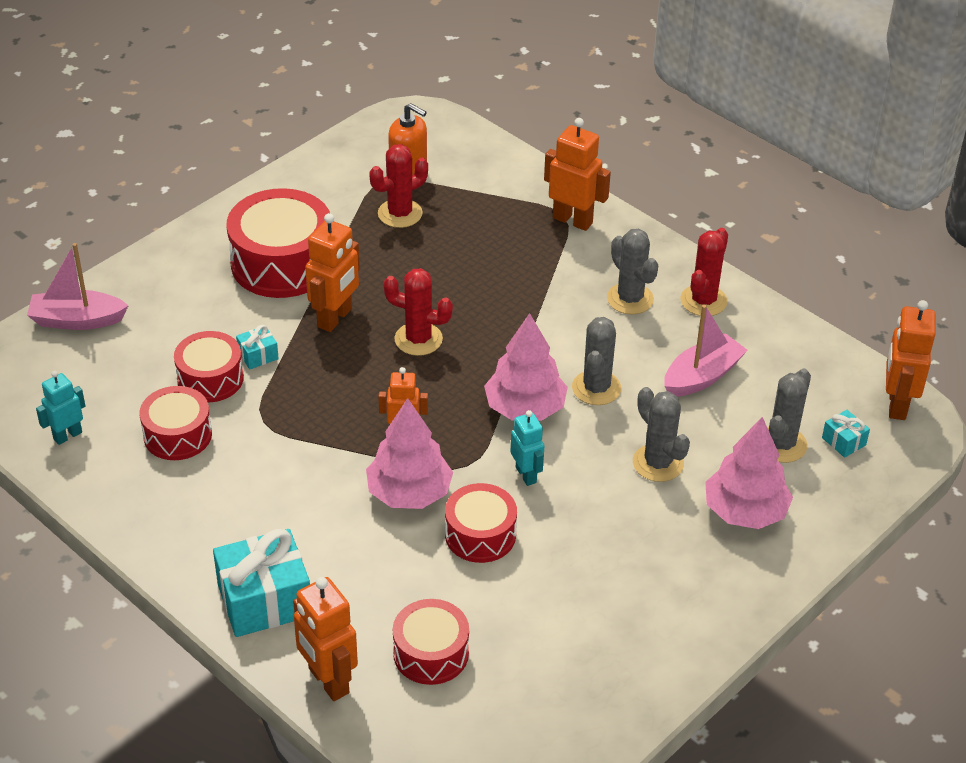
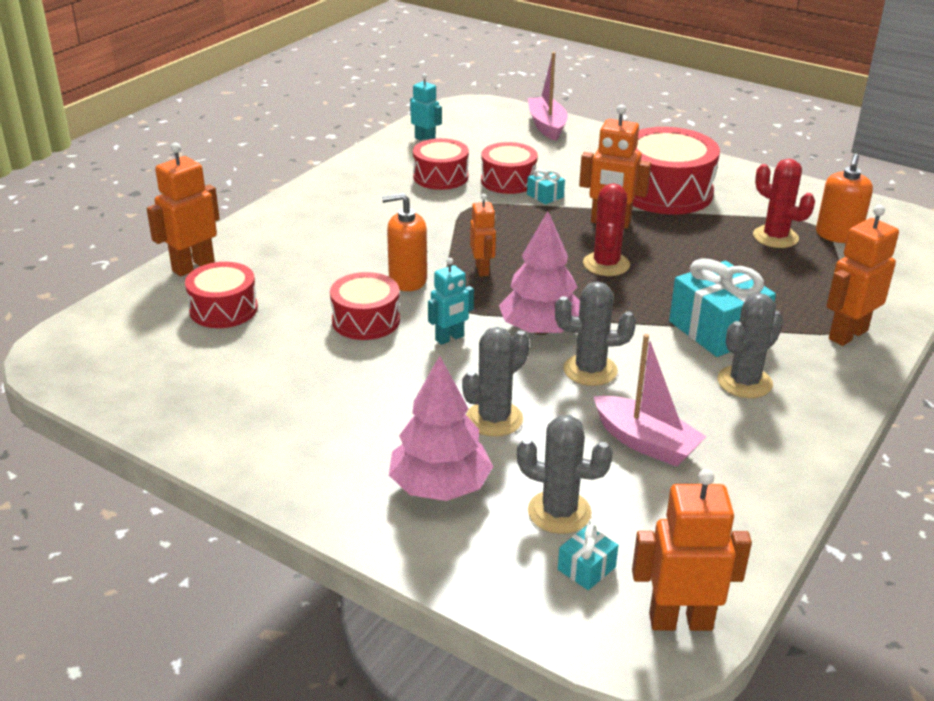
camera: 80 degrees right, 10 degrees down
(264, 600) = (275, 231): turquoise gift -> turquoise gift (717, 330)
(409, 493) = (407, 280): pink tree -> orange soap dispenser
(572, 220) = (847, 334): orange robot -> orange robot turned 150 degrees counterclockwise
(703, 301) = (777, 436): red cactus -> none

